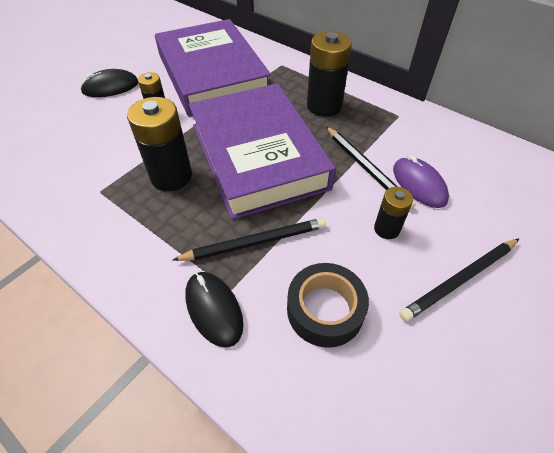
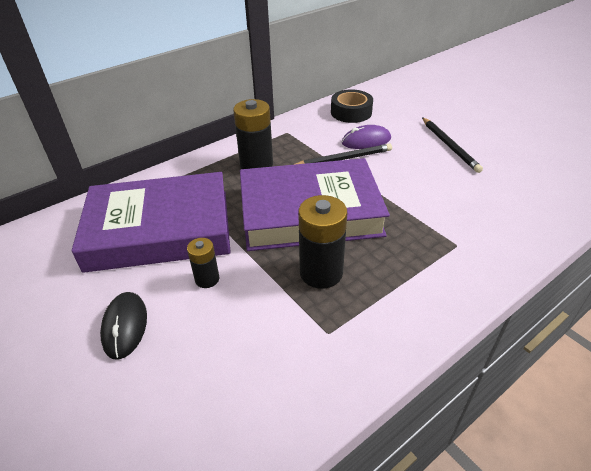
camera: 75 degrees left, 10 degrees down
(214, 309) = (475, 255): black mouse -> none
(255, 242) = (412, 226): black pencil -> none
(325, 310) = (473, 201): black tape -> black tape (351, 112)
(386, 229) = (406, 163): black battery -> none

